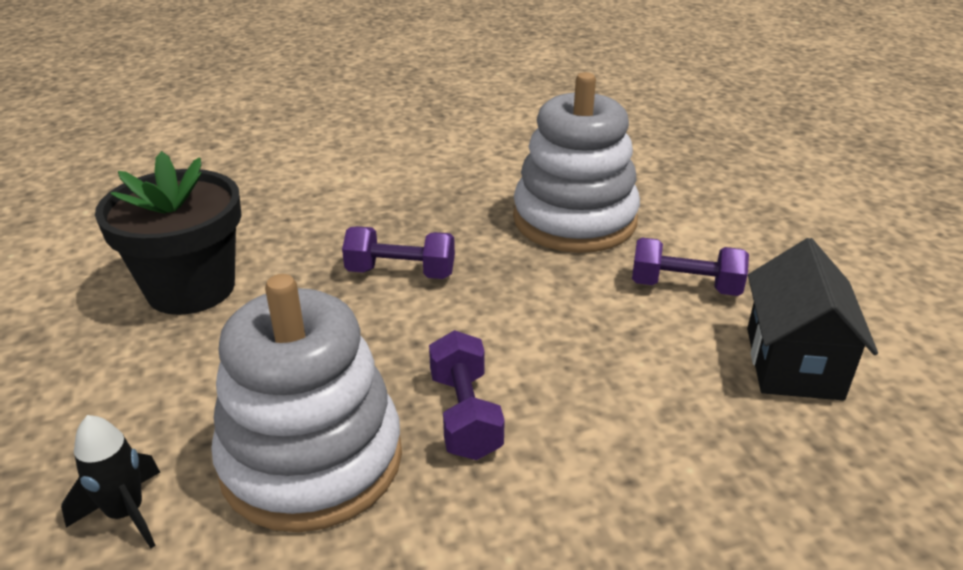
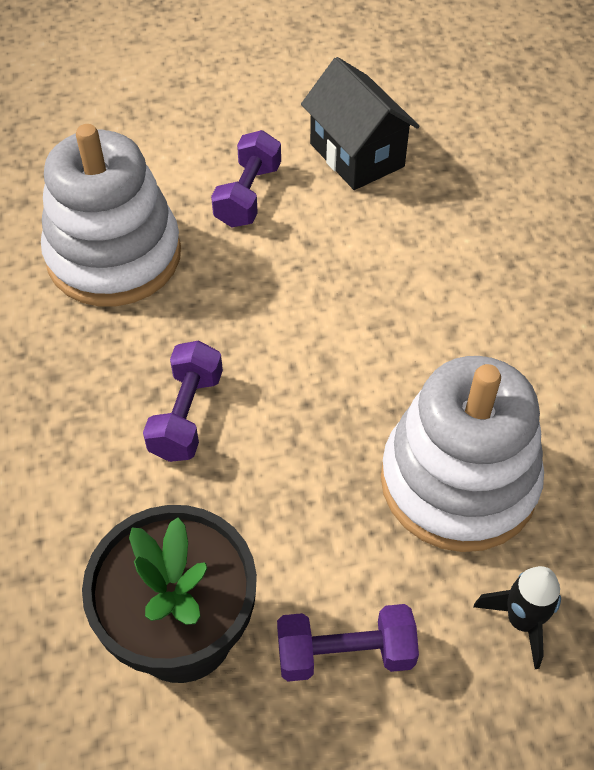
camera: 85 degrees left, 20 degrees up
(465, 415) = (408, 370): purple dumbbell -> purple dumbbell (345, 653)
(793, 363) = (357, 155): black house -> black house turned 45 degrees clockwise

